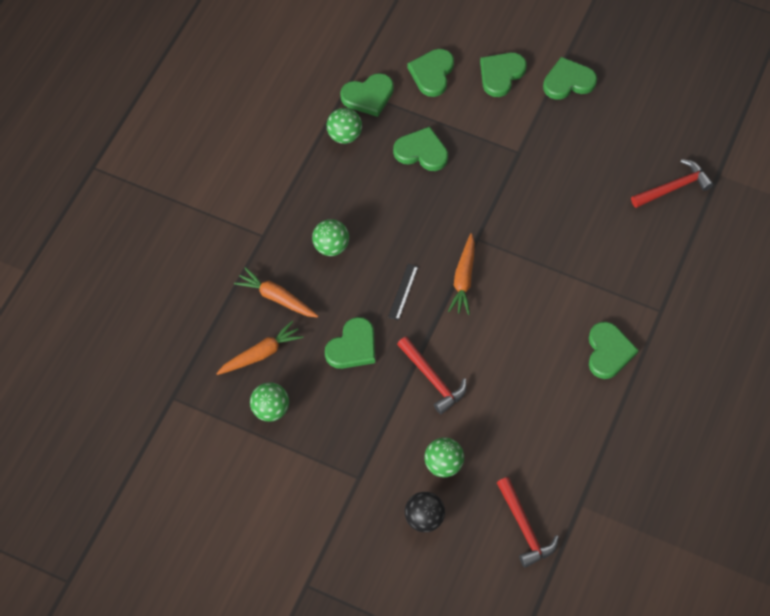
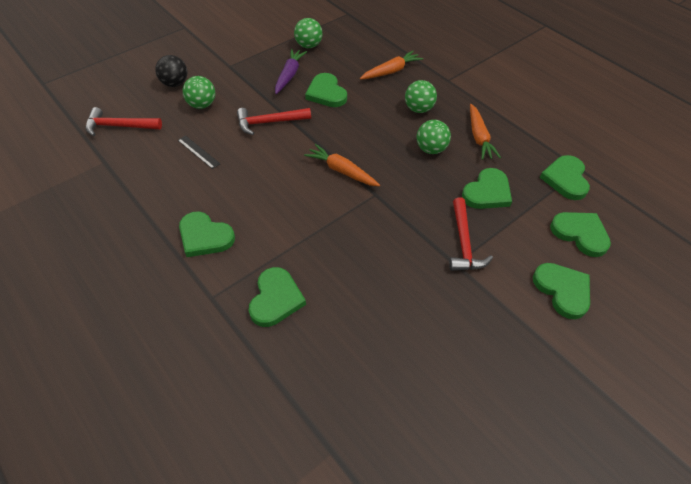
camera: 115 degrees right, 10 degrees down
(261, 354) = (352, 53): orange carrot -> orange carrot (479, 137)
(341, 401) = (289, 75): none -> purple carrot
(344, 135) = (526, 150): green ball -> green ball (431, 149)
(403, 292) = (353, 133): black ruler -> black ruler (198, 152)
(568, 81) = (533, 351): green heart -> green heart (275, 299)
(673, 187) = (341, 388): red hammer -> red hammer (464, 243)

